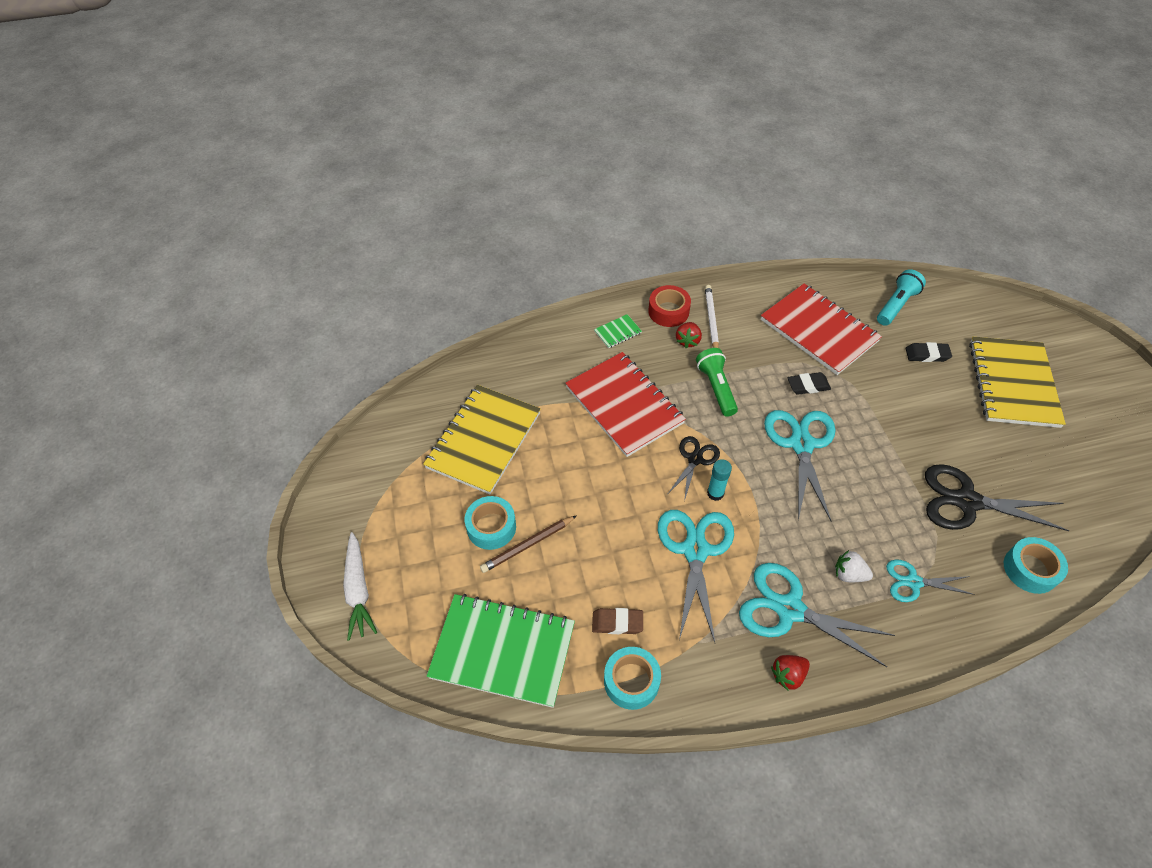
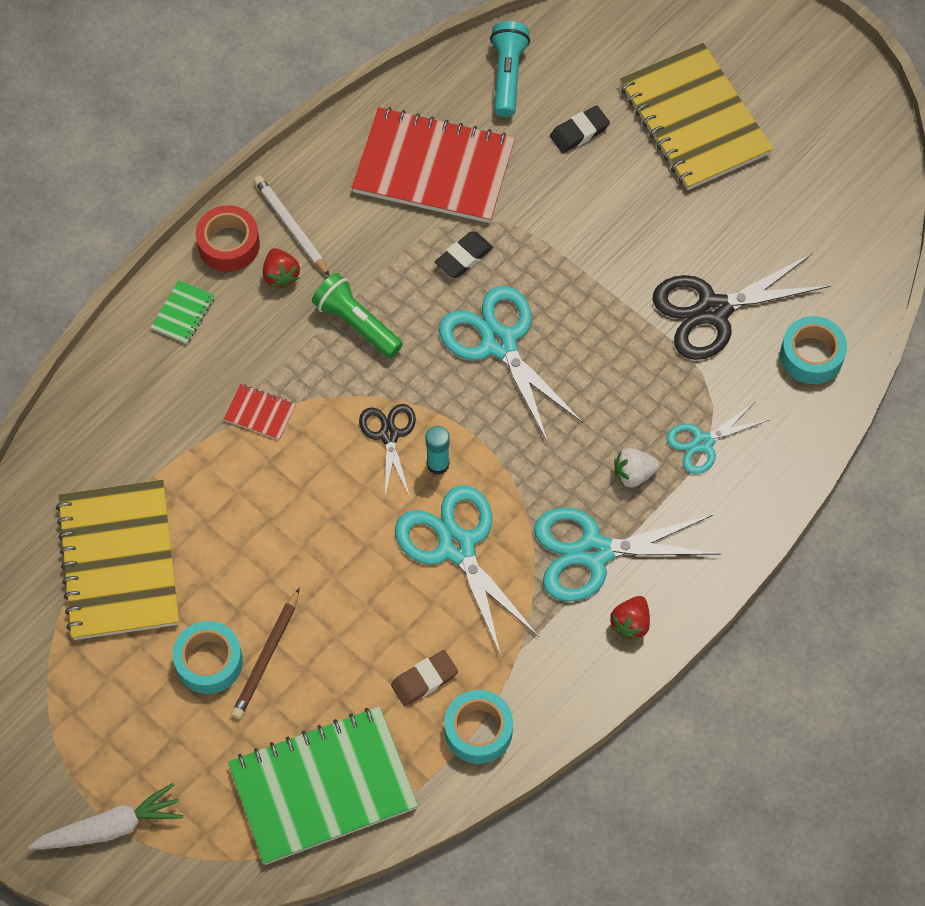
camera: 35 degrees left, 10 degrees up
(358, 590) = (110, 827): white carrot -> white carrot turned 60 degrees counterclockwise
(624, 405) = (260, 413): red notebook -> red notebook, size x0.41

